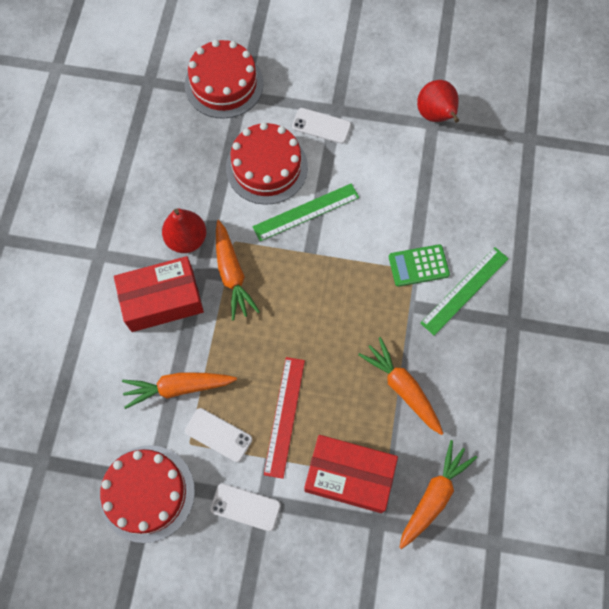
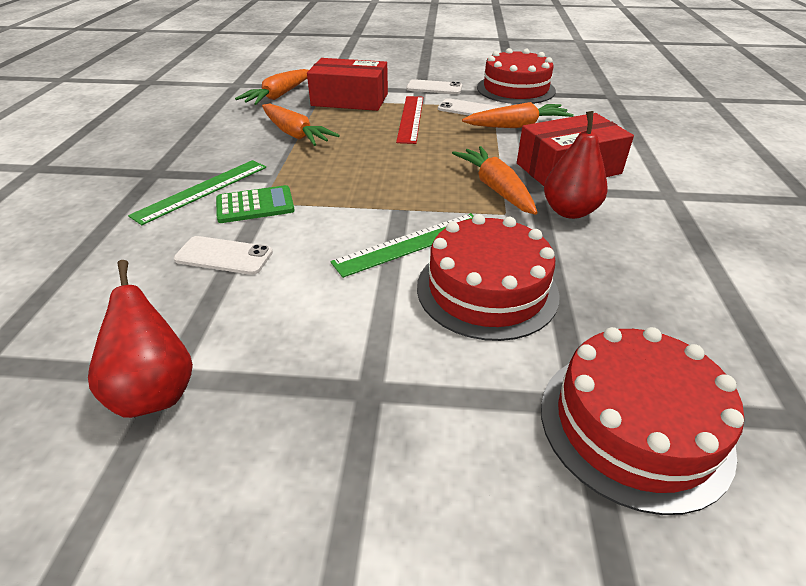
camera: 175 degrees right, 30 degrees down
(321, 126) = (400, 356): white phone -> white phone (224, 256)

